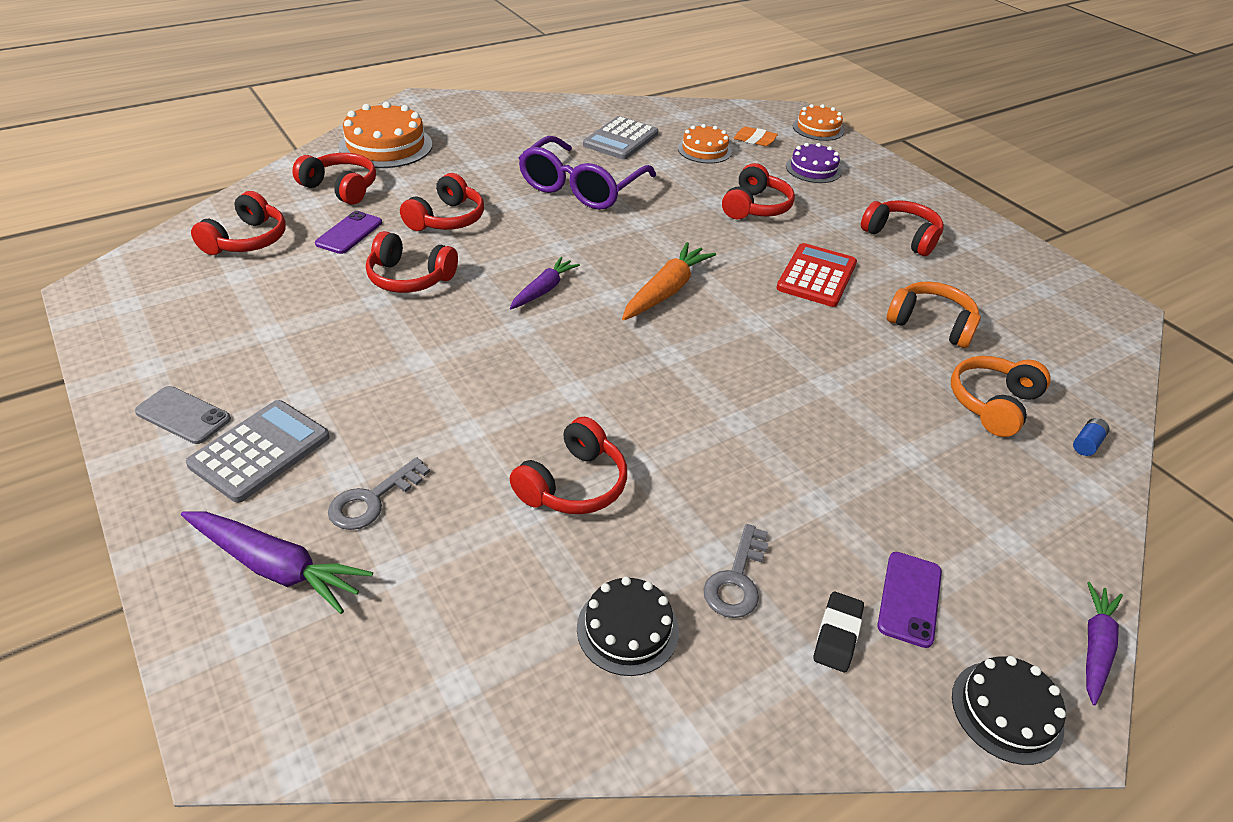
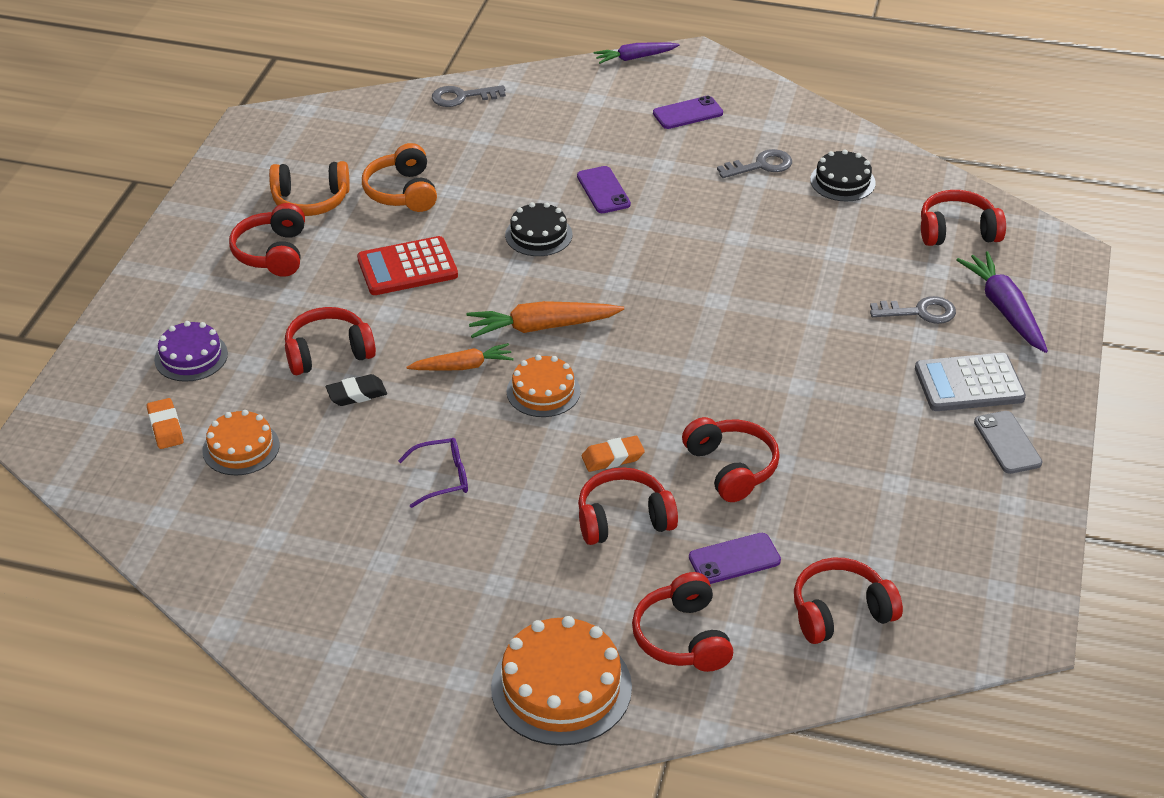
camera: 130 degrees left, 0 degrees up
(498, 244) = (612, 458): none -> orange eraser
(543, 290) = (635, 387): purple carrot -> none
(573, 484) = (790, 251): red headphones -> red headphones (957, 231)
(582, 187) = (442, 478): purple glasses -> purple glasses, size x0.48
(621, 139) = (295, 521): grey calculator -> none
(671, 241) = (462, 366): none -> orange carrot
(815, 431) = (603, 190): none -> purple phone
(818, 128) = (71, 399): orange cake -> orange cake (543, 391)
(837, 635) = (745, 124): black eraser -> black eraser (356, 394)
(993, 404) = (469, 139): orange headphones -> orange headphones (310, 200)
(1007, 711) = (713, 69): black cake -> black cake (538, 235)
(1087, 444) = (462, 97): blue battery -> grey key

